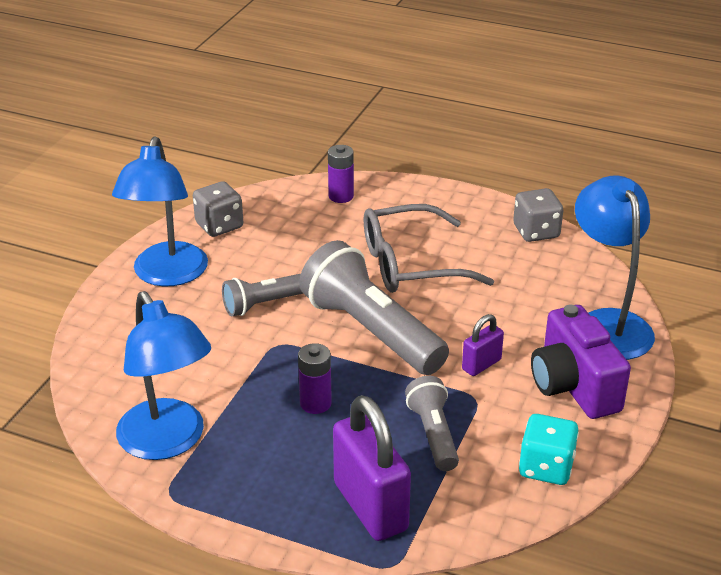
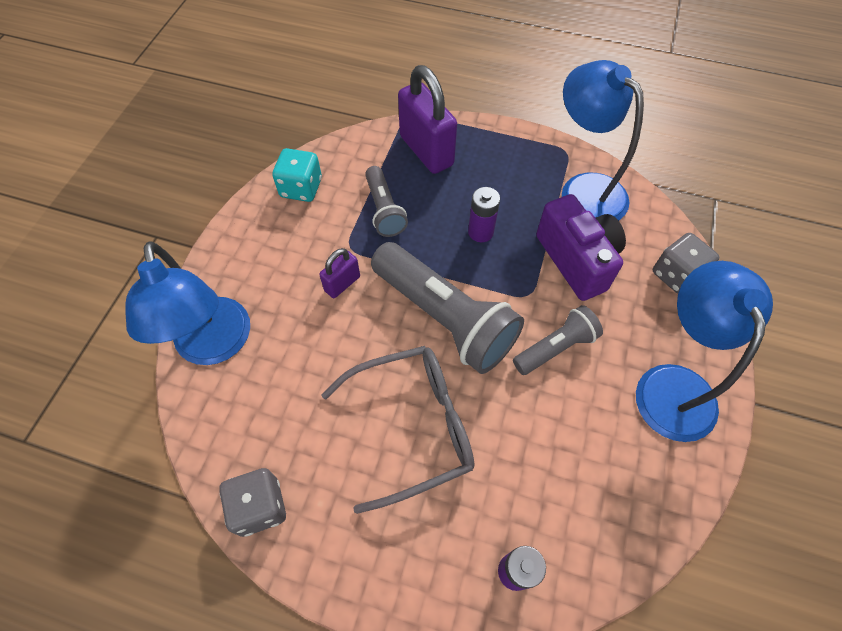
camera: 175 degrees right, 25 degrees up
(219, 225) = (651, 485): grey dice -> grey dice (676, 275)
(573, 386) = (265, 265): purple camera -> purple camera (577, 260)

